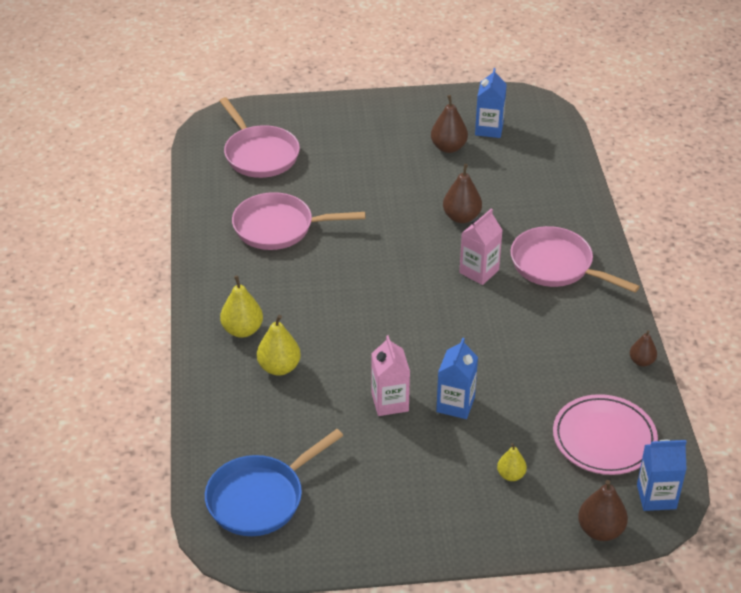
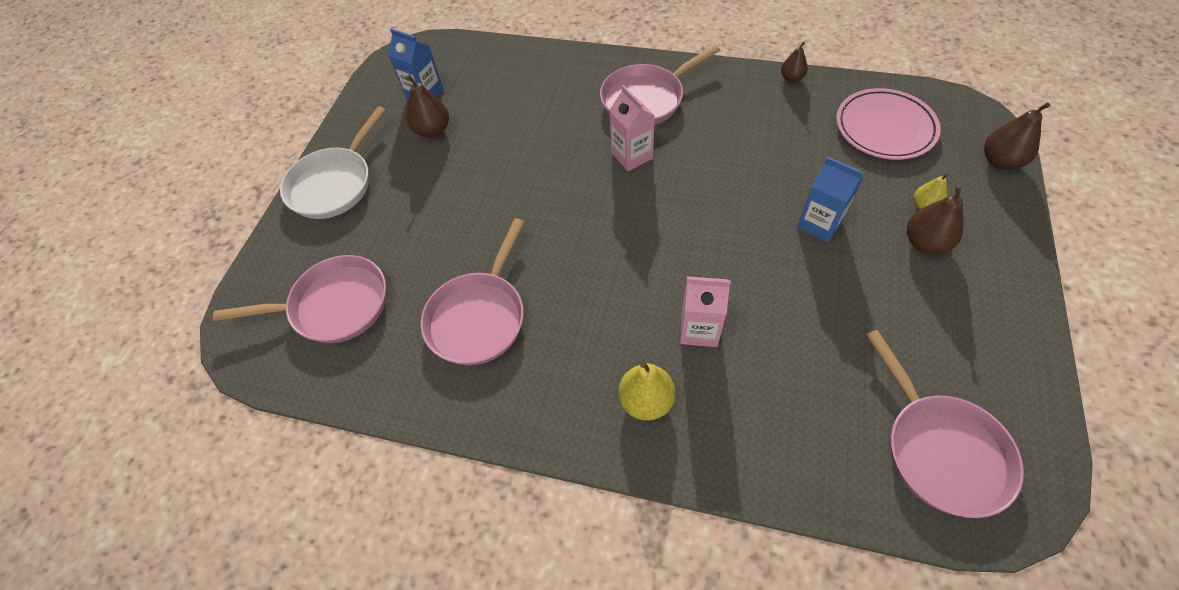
camera: 65 degrees left, 15 degrees up
(260, 498) = (940, 449): blue pan -> pink pan
(279, 367) = (723, 375): yellow pear -> none
(367, 115) = (334, 184): none -> white pan
(390, 402) = (805, 279): pink carton -> pink carton (699, 329)
(461, 217) = (545, 148): brown pear -> brown pear (925, 243)
(656, 497) = (960, 114): blue carton -> none

